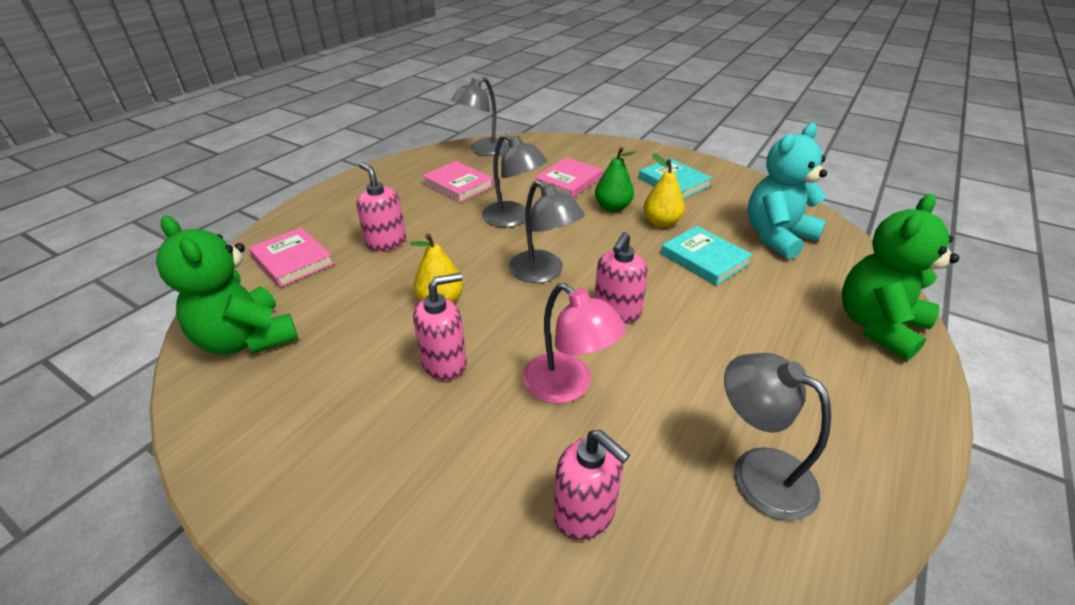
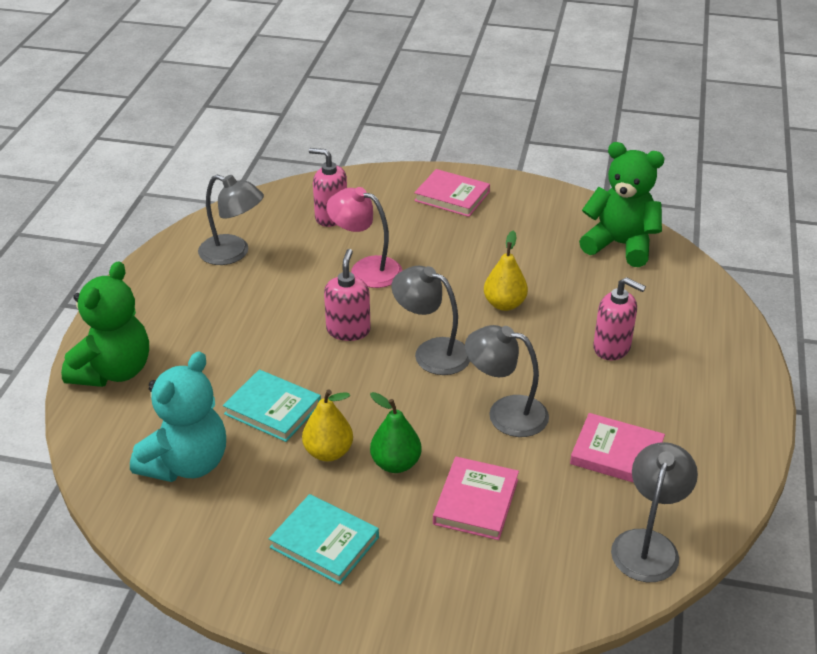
camera: 160 degrees right, 0 degrees up
(293, 260) = (675, 308): pink book -> pink book (452, 196)
(445, 363) = (462, 263): pink soap dispenser -> none

